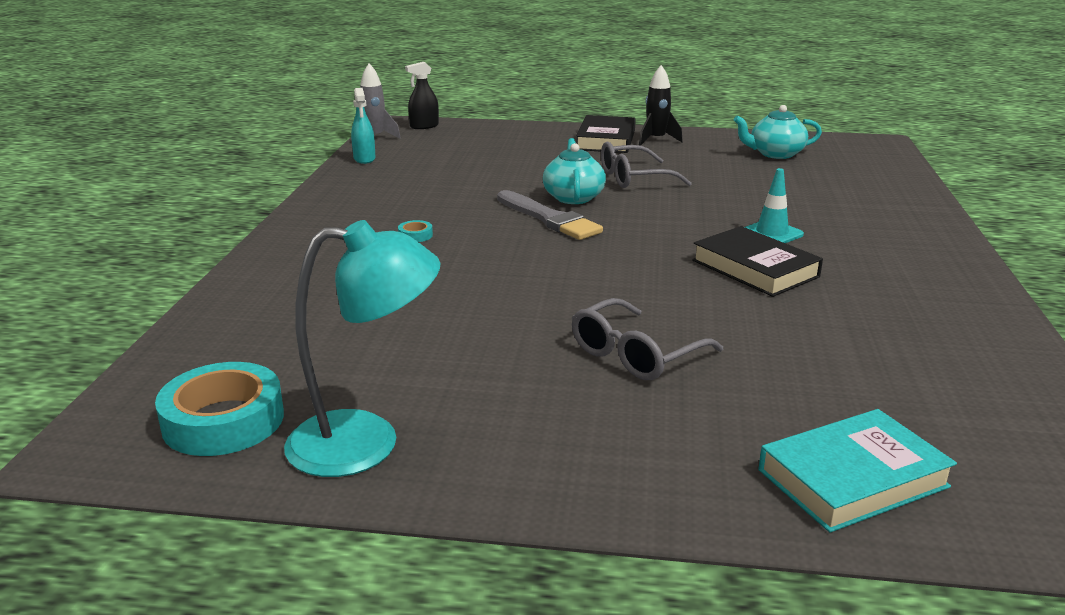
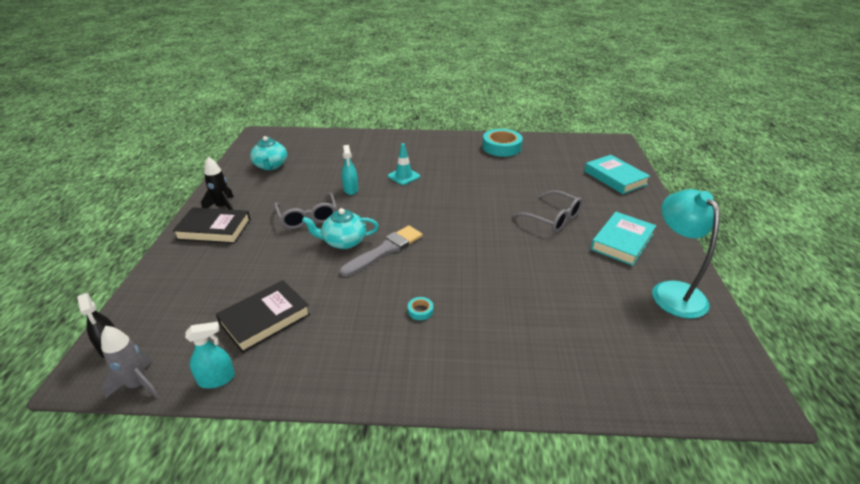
camera: 95 degrees left, 10 degrees up
(223, 420) = (691, 349): turquoise tape -> turquoise tape (501, 147)
(542, 420) = (622, 242): none -> turquoise book
(716, 199) = (351, 189): none -> turquoise spray bottle
(754, 268) = (450, 184): black book -> black book (265, 319)

